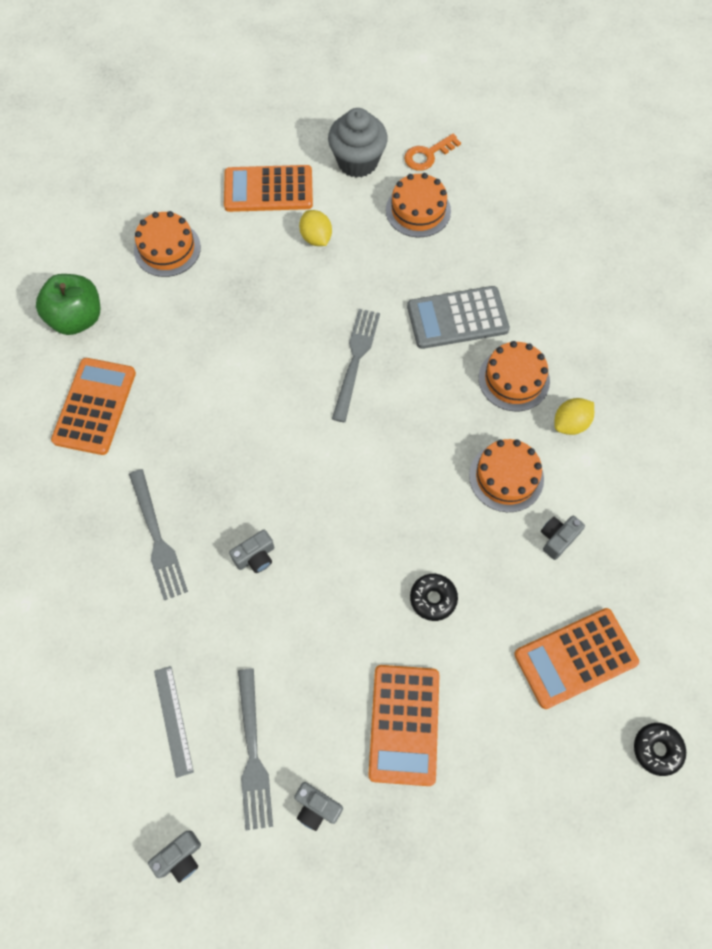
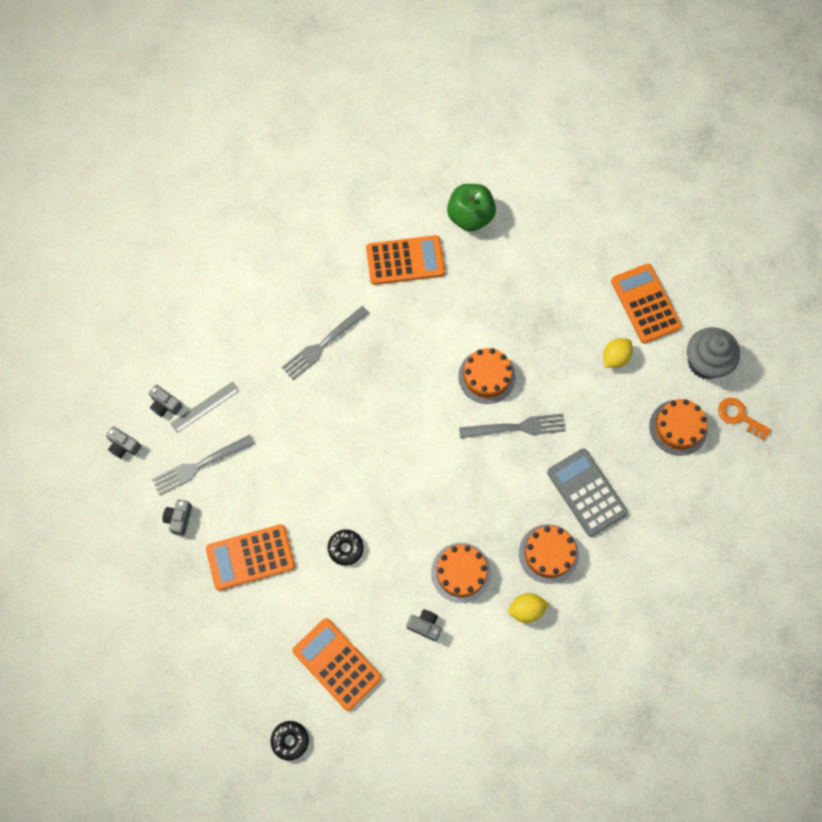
camera: 70 degrees right, 5 degrees up
(167, 248) = (557, 252): orange cake -> orange cake (486, 376)
(255, 556) = (333, 415): grey camera -> grey camera (165, 405)
(570, 423) = (526, 609): yellow lemon -> yellow lemon turned 45 degrees counterclockwise

